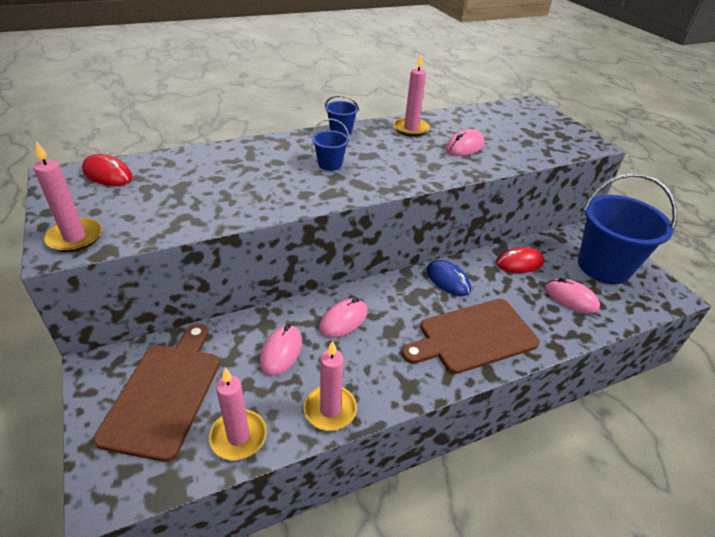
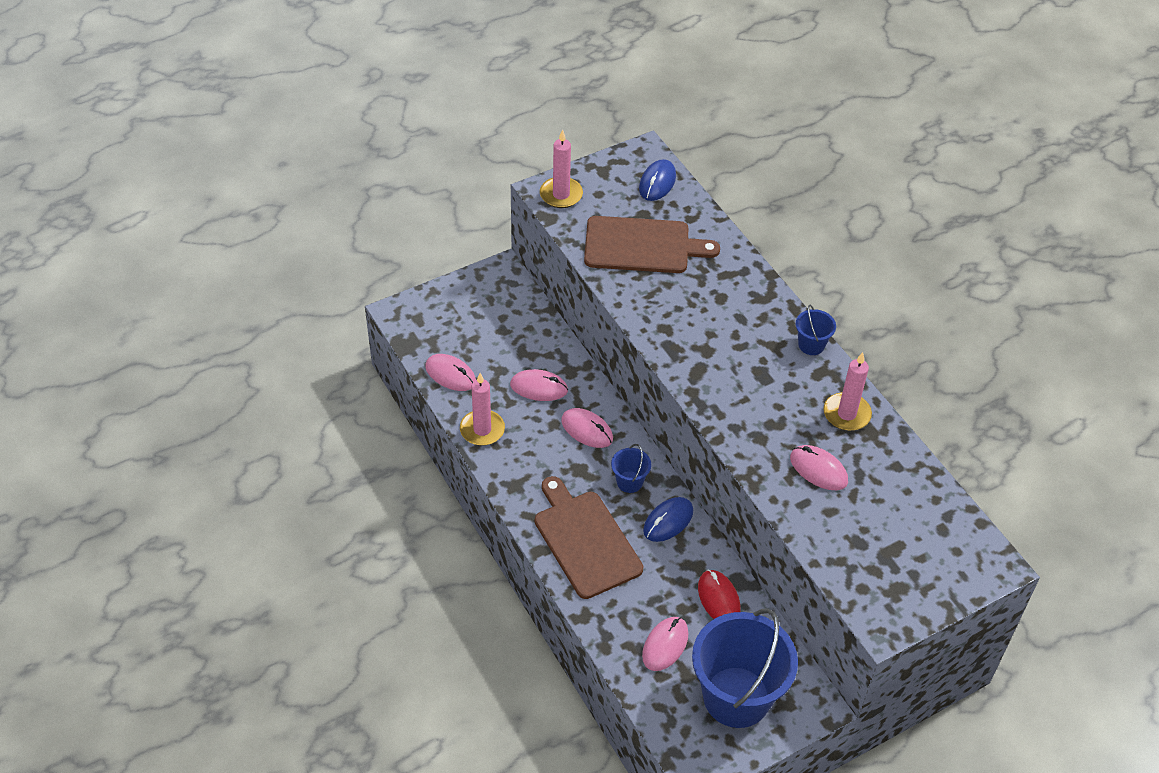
camera: 85 degrees right, 10 degrees up
(108, 174) = (657, 182): red mouse -> blue mouse
(164, 394) = (483, 320): brown cutting board -> brown cutting board (642, 245)
(238, 436) = (450, 374): pink candle -> pink mouse
(330, 164) = (730, 342): blue bucket -> blue bucket (629, 482)

